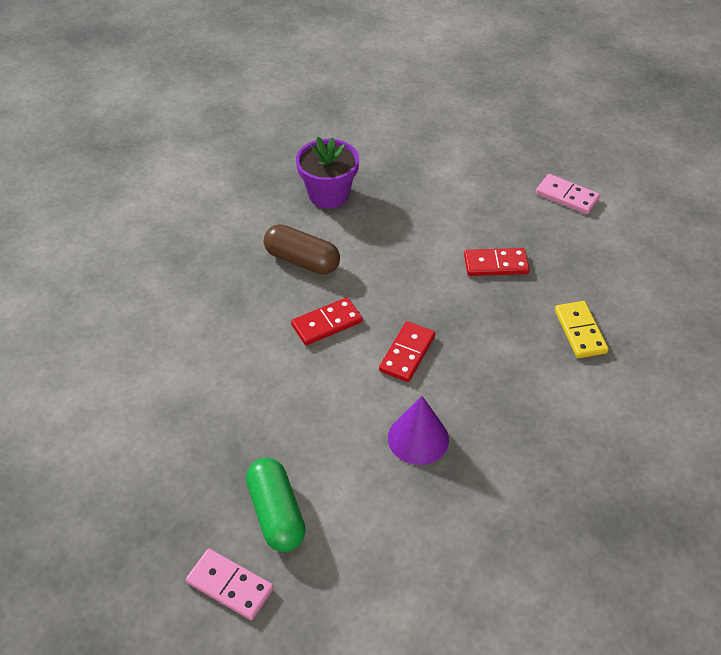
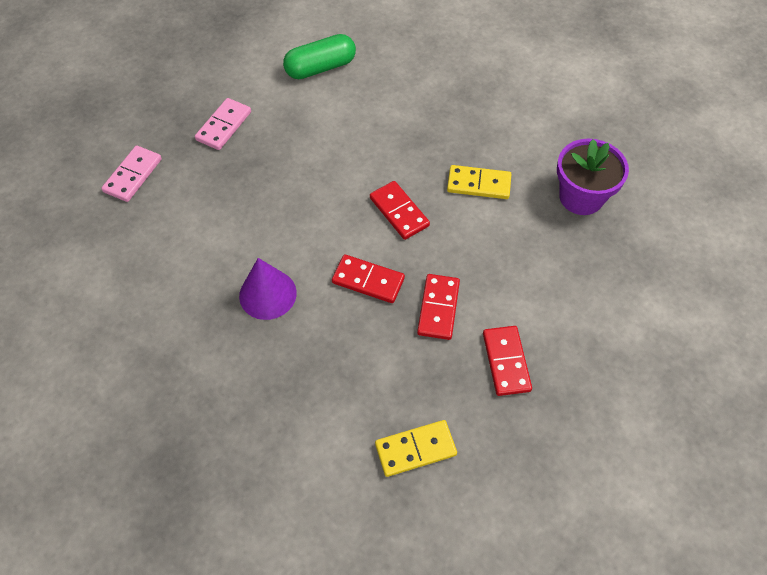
camera: 85 degrees right, 10 degrees up
(276, 513) = (193, 196): green capsule -> green capsule (320, 68)
(302, 260) = (478, 184): brown capsule -> yellow domino
(441, 304) = (438, 308): none -> red domino
(567, 196) = (645, 447): pink domino -> pink domino (224, 126)

